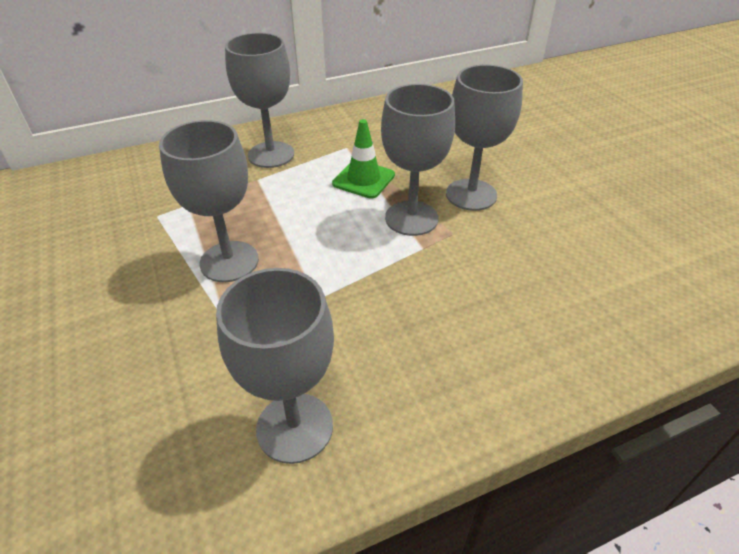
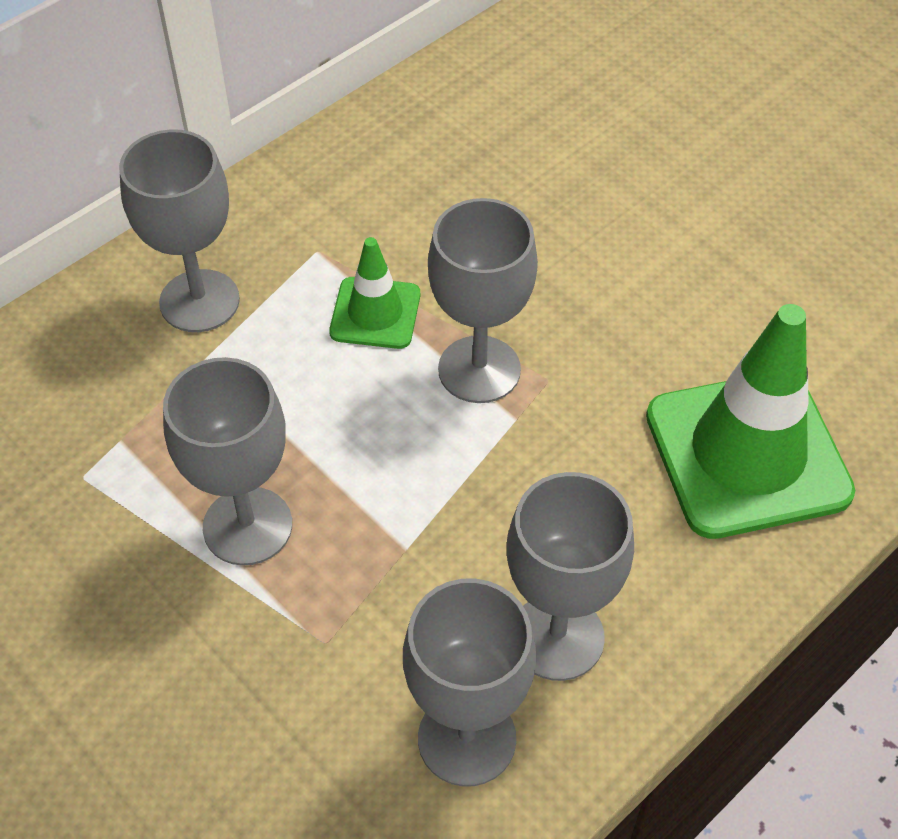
camera: 20 degrees left, 10 degrees up
(471, 195) = (549, 300): grey goblet -> grey goblet (557, 637)
(576, 305) = (747, 454): none -> green traffic cone

